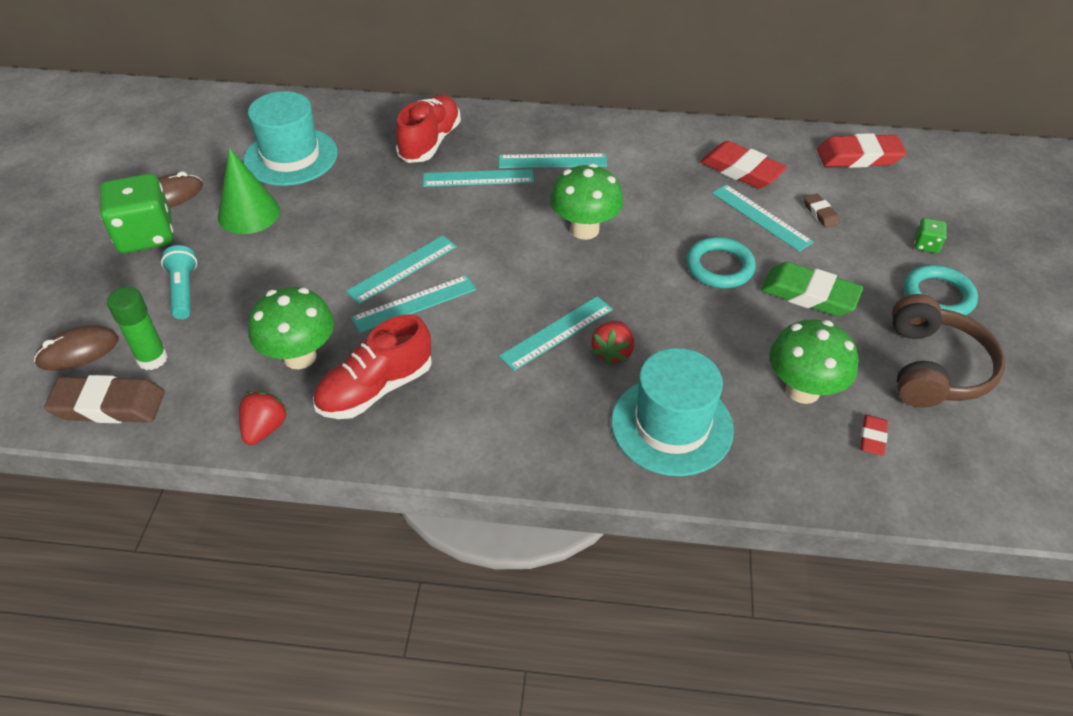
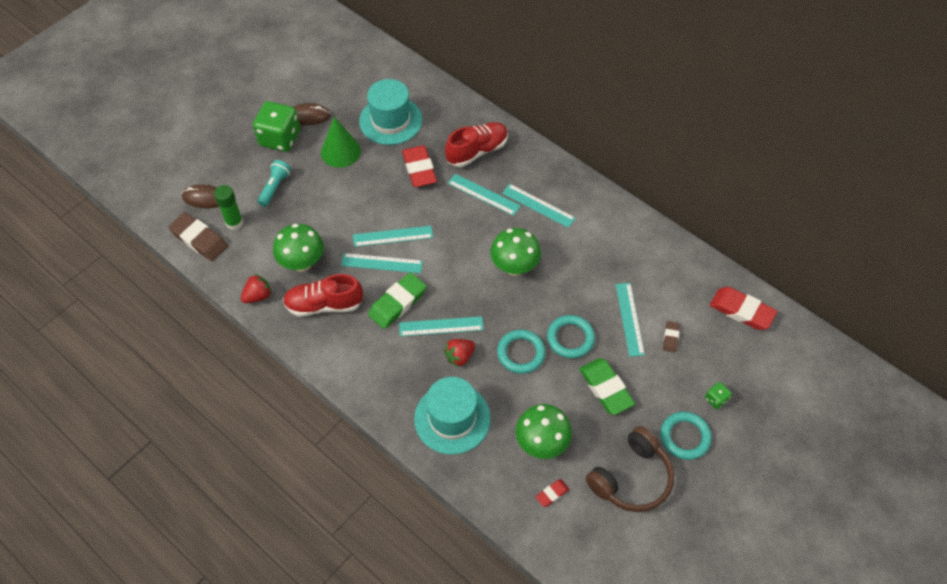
camera: 35 degrees right, 10 degrees up
(477, 336) = (397, 303): none -> green eraser
(681, 310) = (521, 353): none -> turquoise ring
(741, 170) = (651, 278): red eraser -> red eraser (419, 169)

